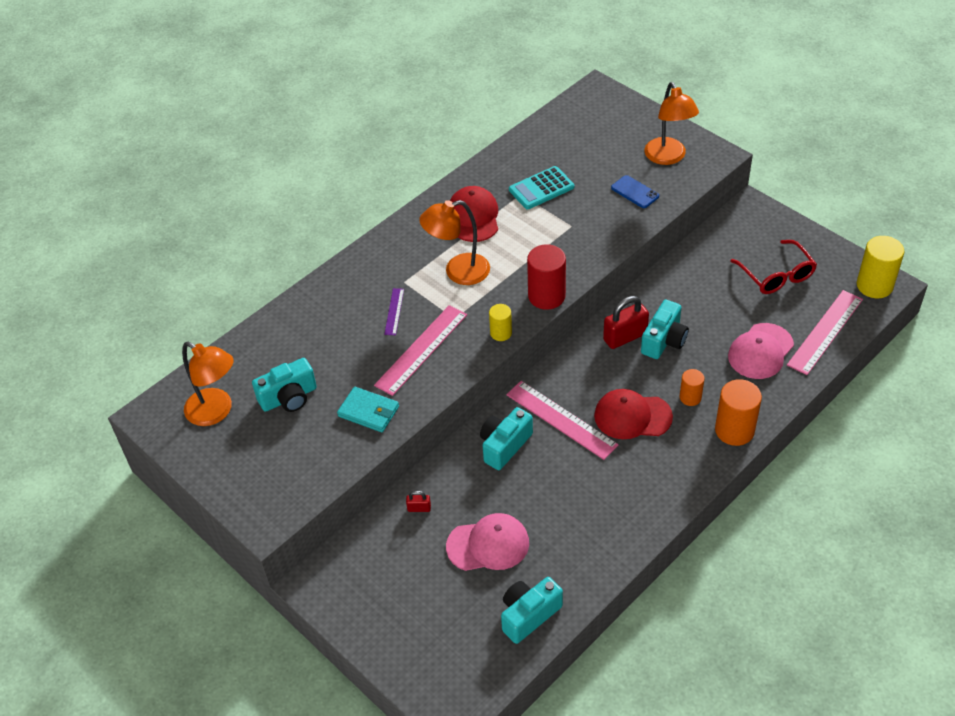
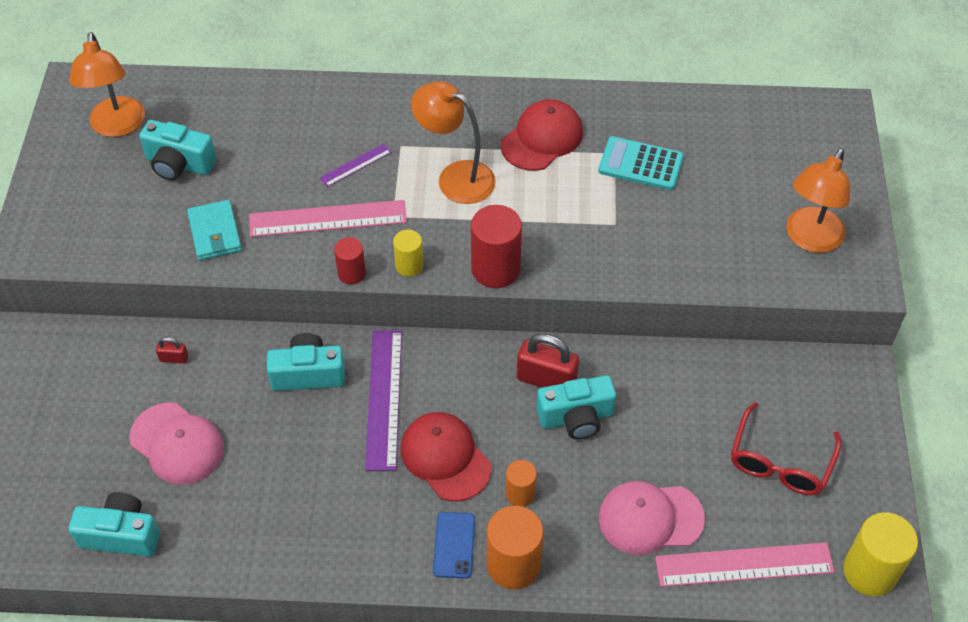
camera: 45 degrees right, 5 degrees up
(419, 508) = (174, 358): red padlock -> red padlock turned 45 degrees counterclockwise
(477, 363) = (351, 273): none -> red cylinder
(561, 419) = (384, 398): pink ruler -> purple ruler
(634, 192) = (723, 244): blue phone -> blue phone (454, 545)

